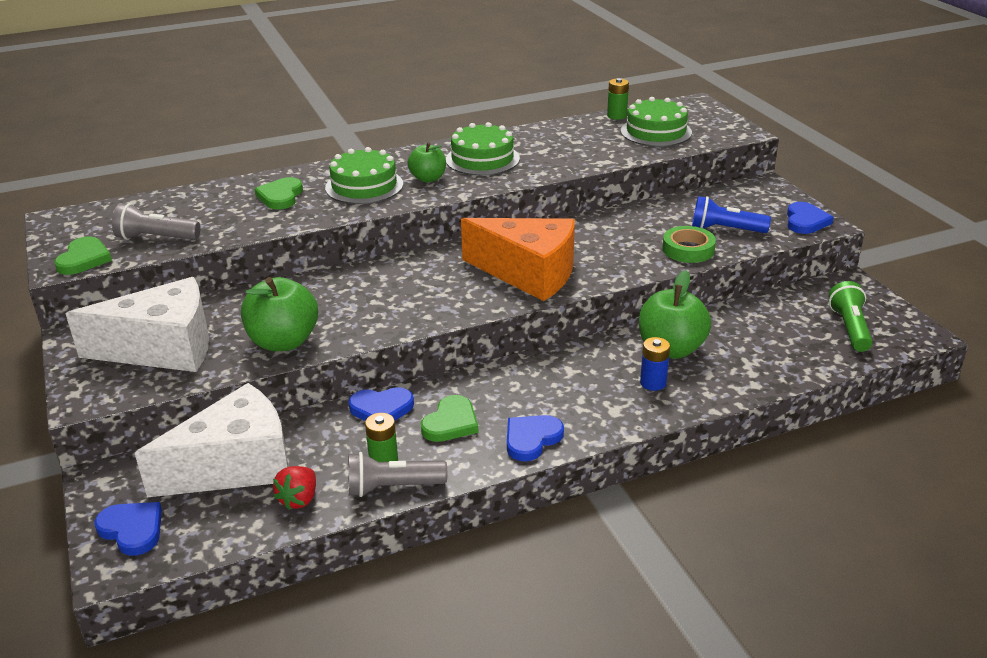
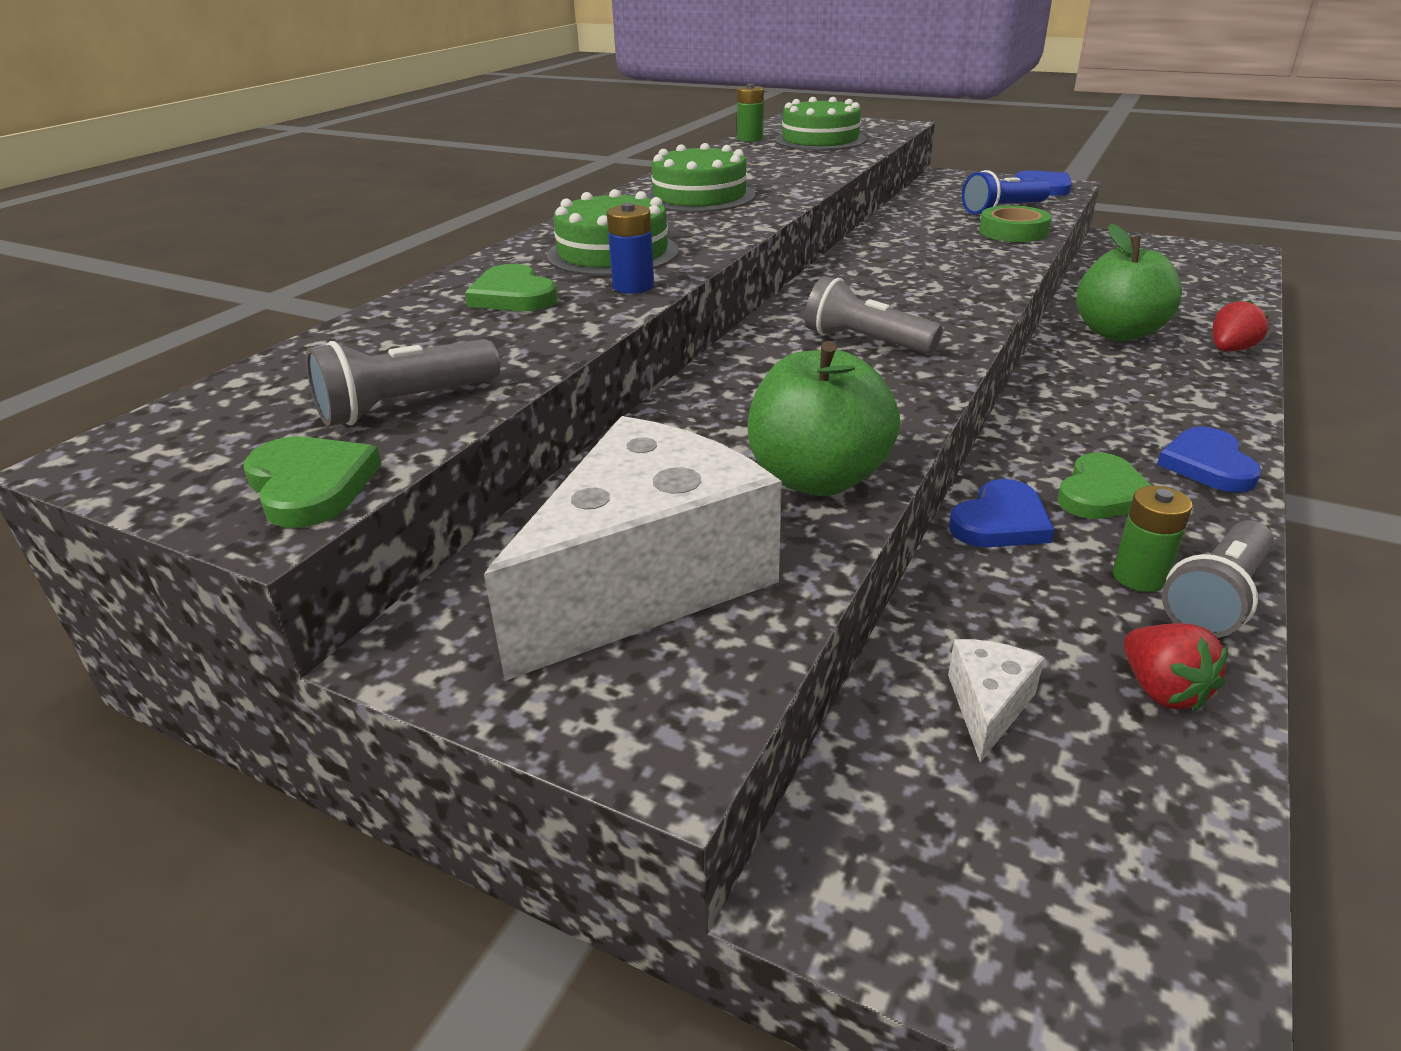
camera: 40 degrees left, 0 degrees up
(132, 529) = (1061, 934): blue heart -> none
(236, 465) = (988, 706): white cheese -> white cheese, size x0.41
(428, 178) = (679, 226): green apple -> none
(440, 286) = (865, 342): none -> grey flashlight
(451, 423) = (1102, 493): green heart -> green heart turned 45 degrees clockwise
(529, 274) = (927, 297): orange cheese -> none
(653, 383) = (1173, 364): blue battery -> blue battery (633, 286)
(712, 392) = (1230, 350): none -> red strawberry
(849, 328) = (1193, 266): green flashlight -> none

